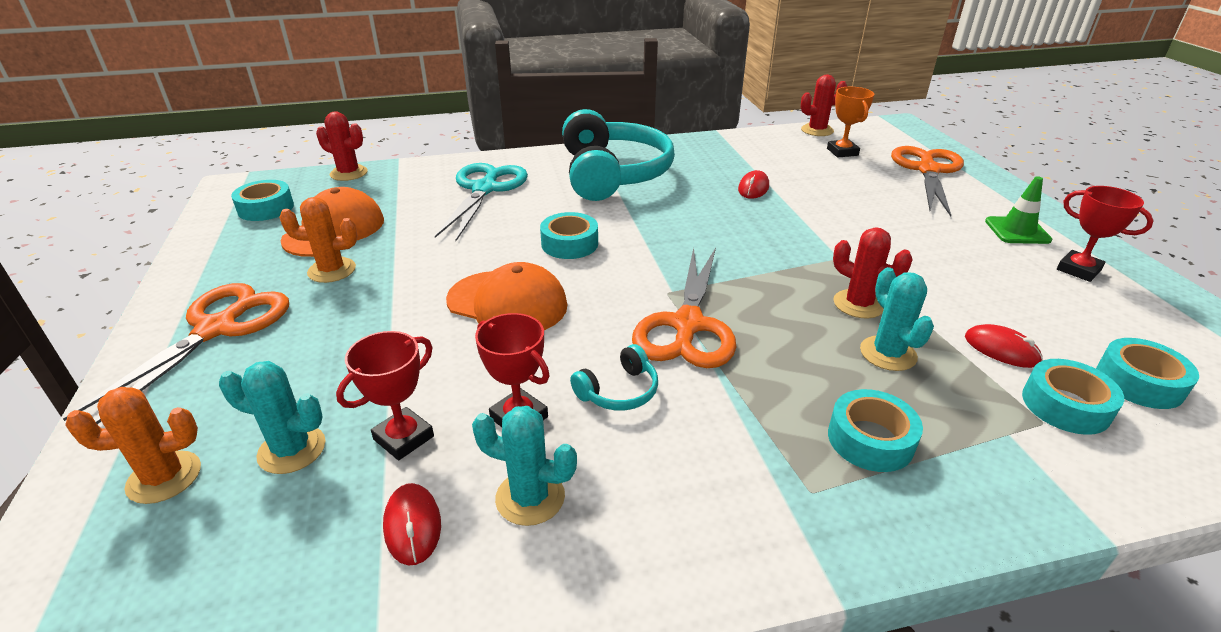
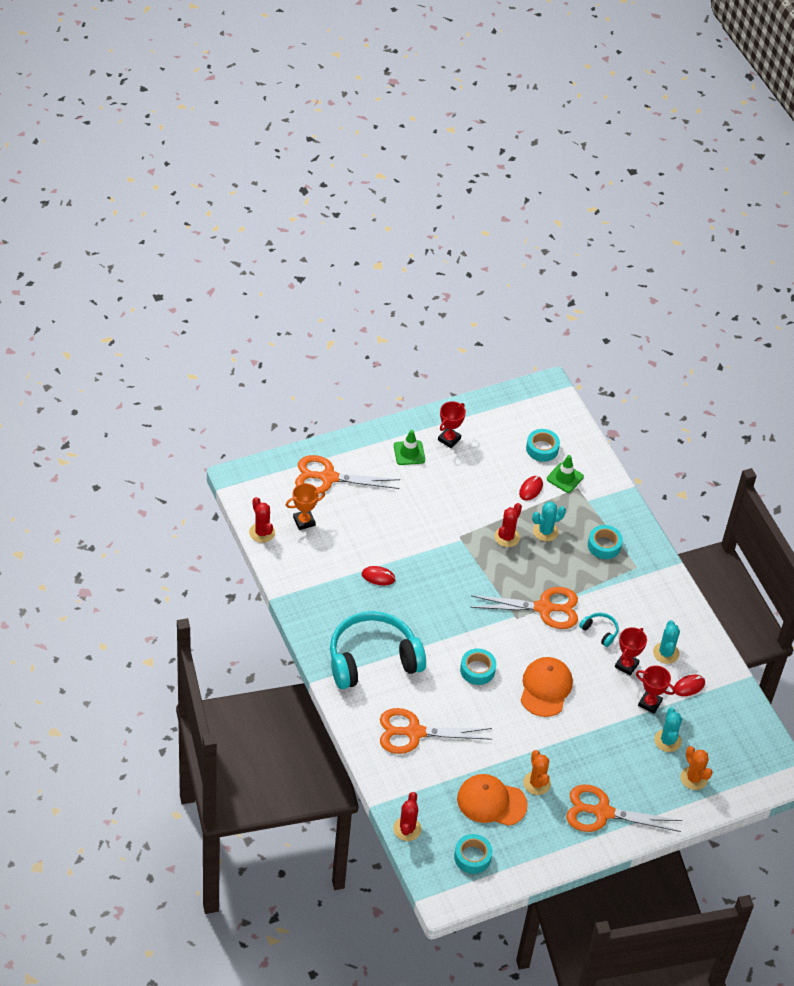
camera: 105 degrees left, 15 degrees up
(485, 189) = (414, 732): turquoise scissors -> orange scissors
(1065, 405) = (565, 478): turquoise tape -> green traffic cone

